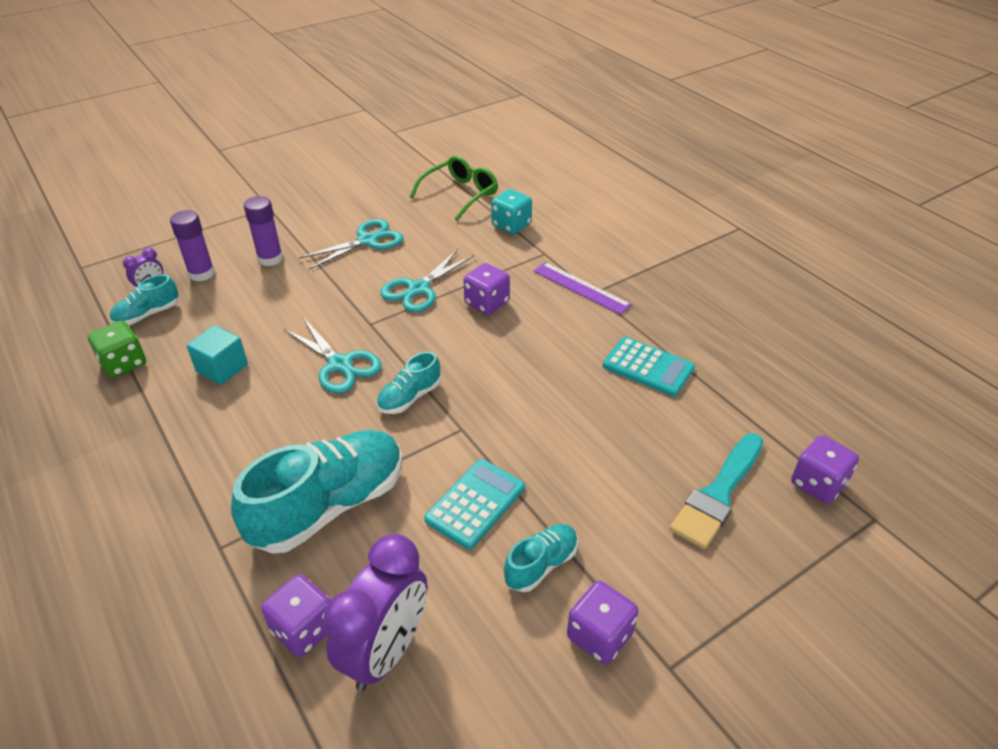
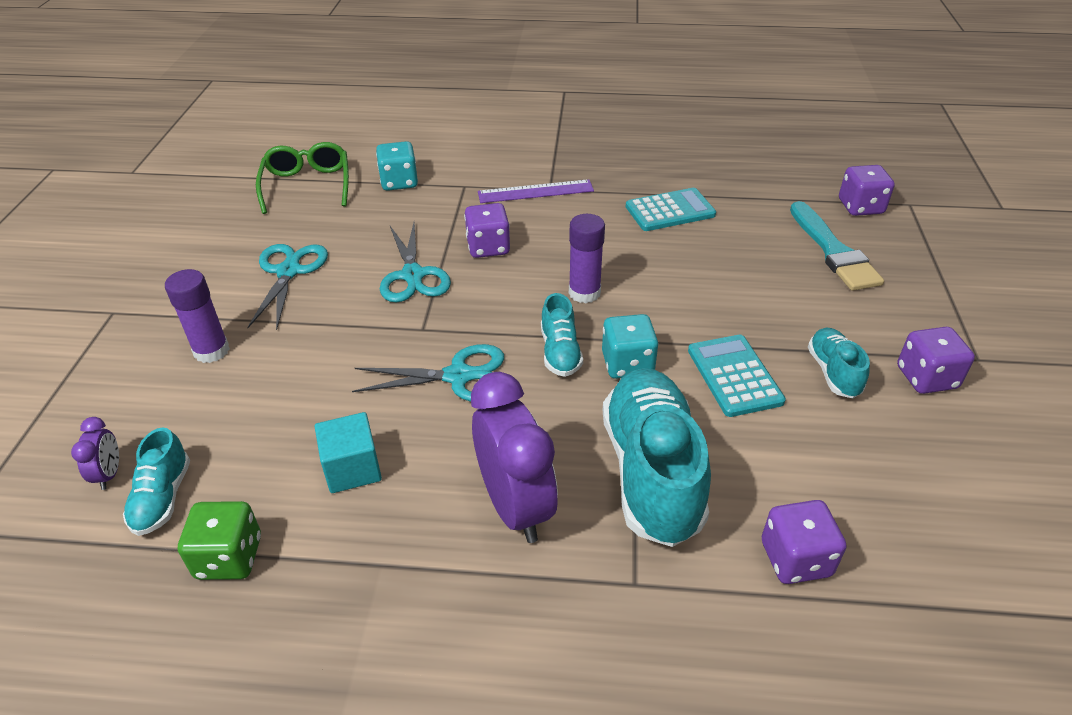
camera: 50 degrees left, 0 degrees up
(201, 273) = (153, 417): purple glue stick -> purple glue stick (584, 293)
(386, 651) = (861, 511): purple clock -> purple clock (515, 506)
(430, 437) = (627, 364): none -> turquoise dice

